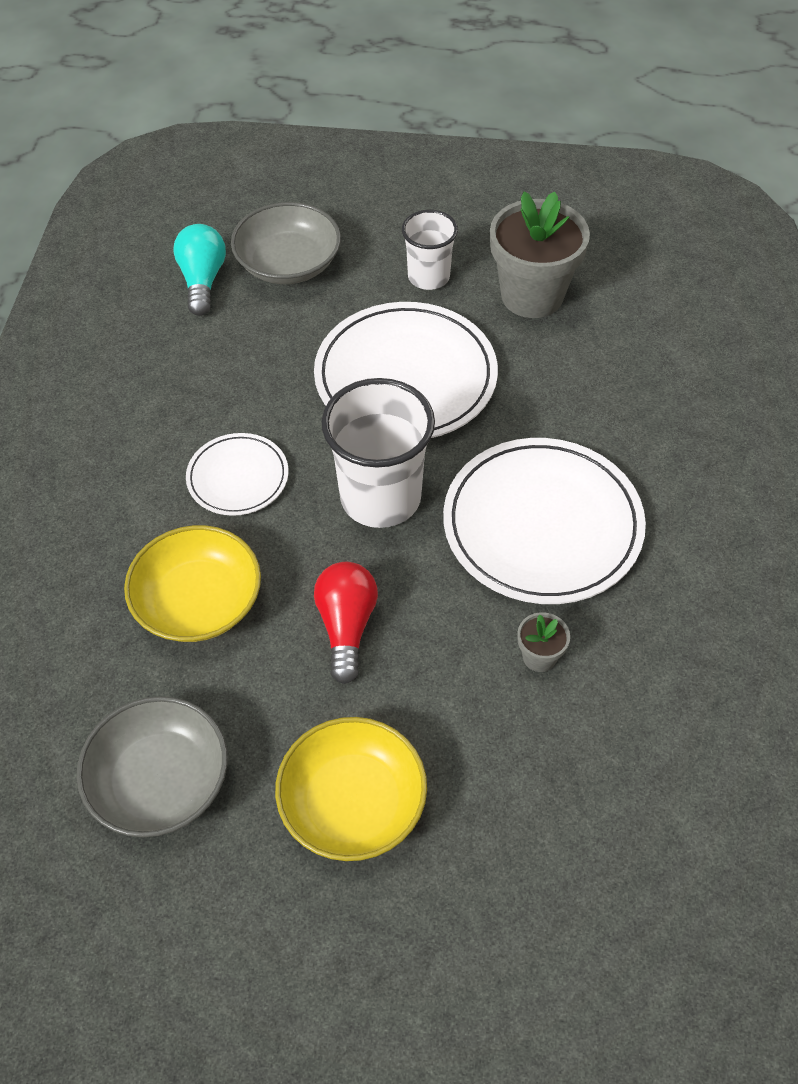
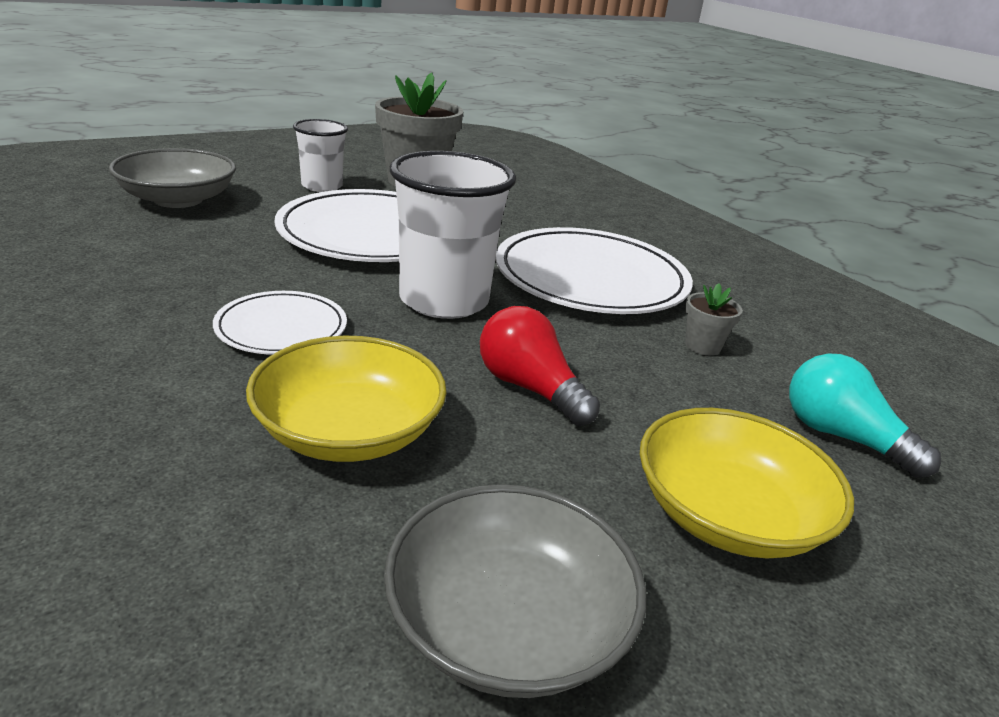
camera: 45 degrees left, 25 degrees down
(202, 280) = (89, 222): turquoise light bulb -> turquoise light bulb (842, 437)

